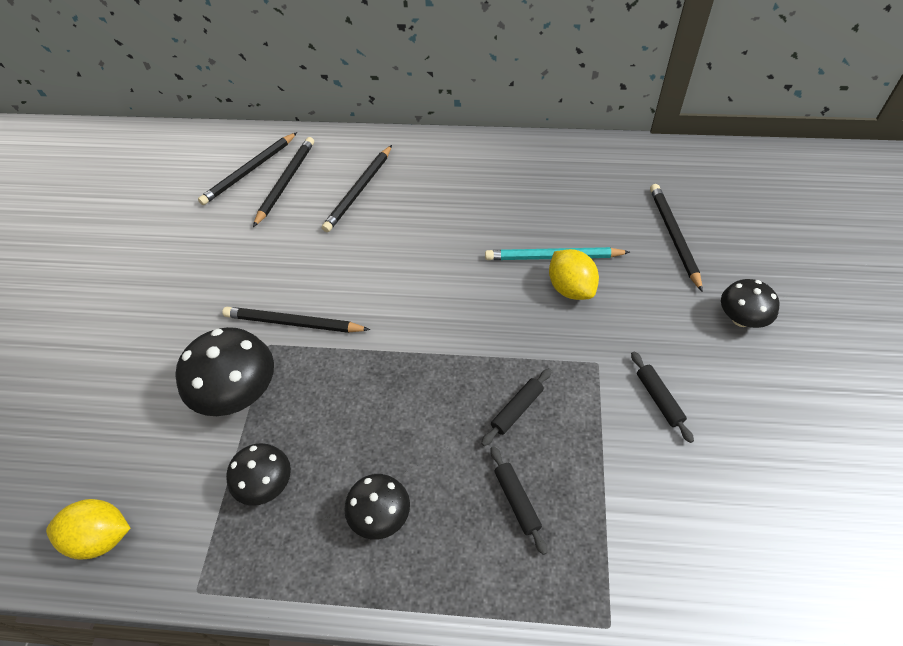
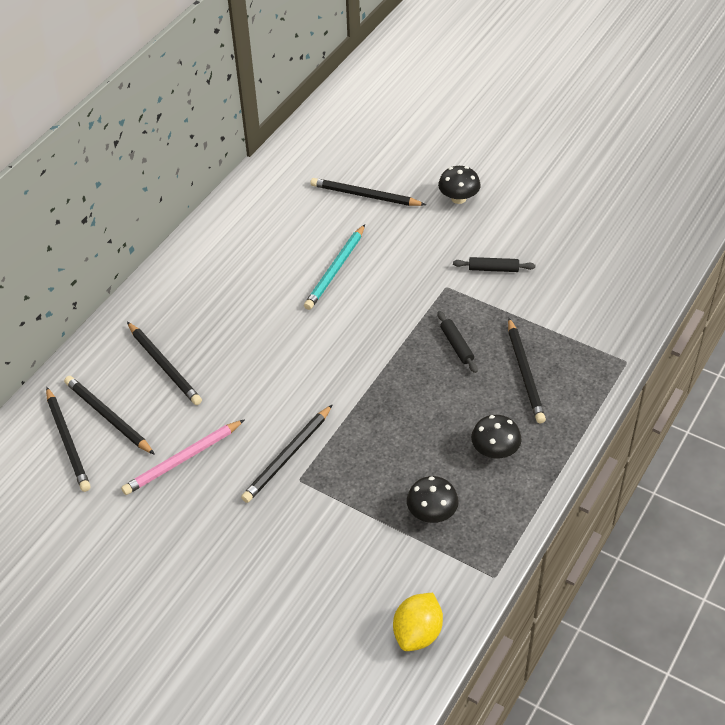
camera: 65 degrees left, 5 degrees down
(238, 393) = (336, 512): black mushroom -> none
(259, 249) = (183, 459): none -> pink pencil
(517, 501) = (524, 373): black rolling pin -> black pencil
(570, 288) = (372, 272): yellow lemon -> none

